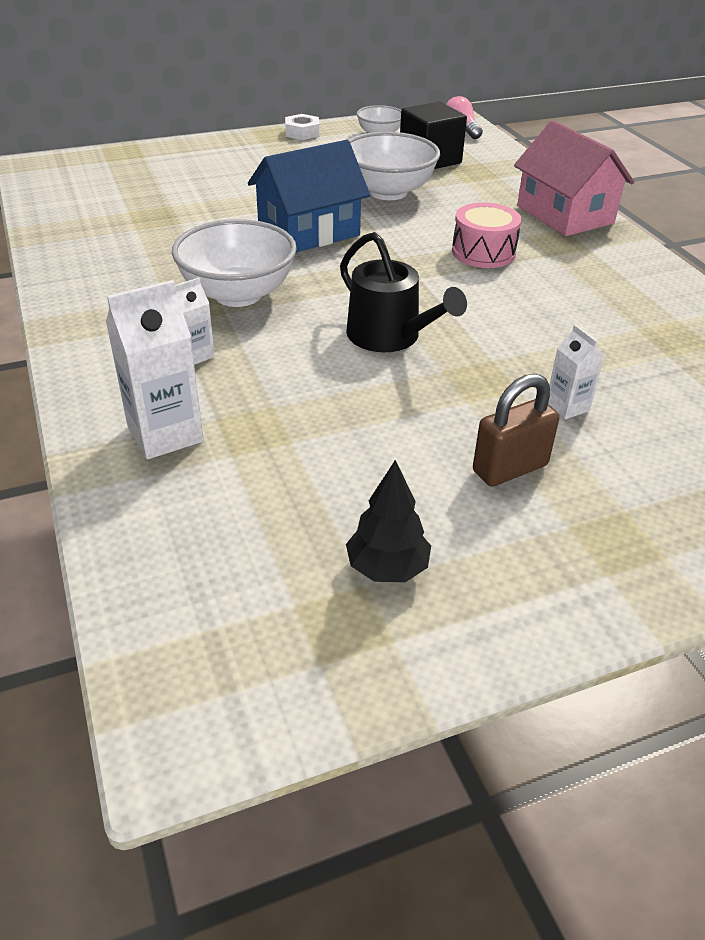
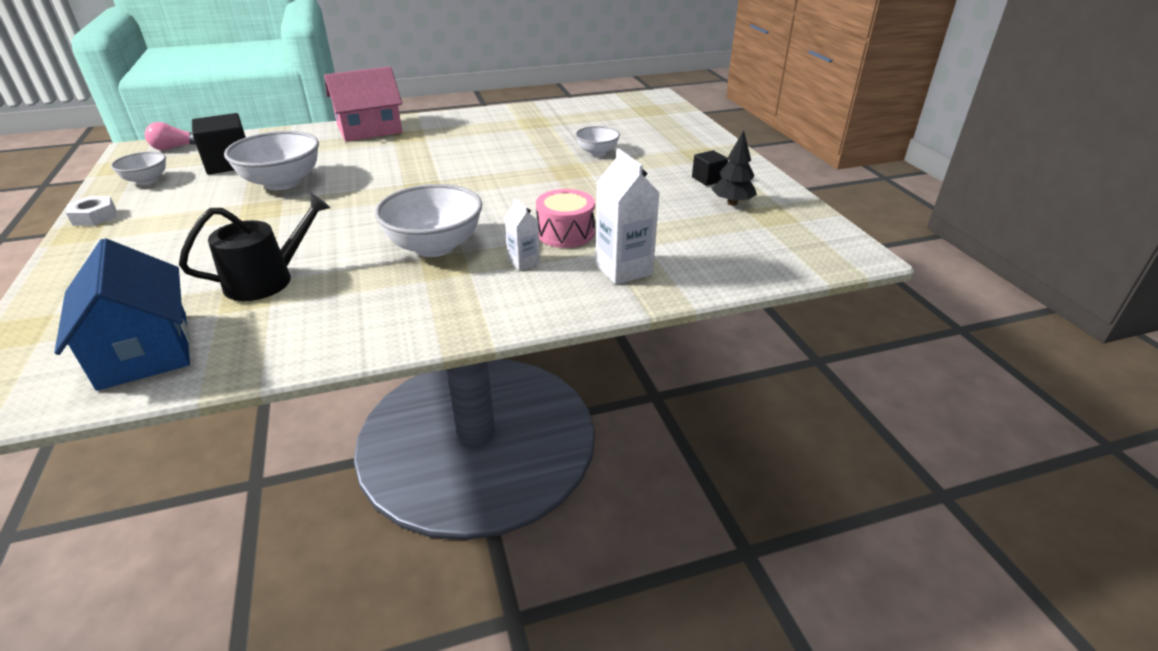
camera: 85 degrees left, 5 degrees down
(308, 231) = (336, 216): blue house -> blue house (144, 350)
(390, 336) = (515, 192): black watering can -> black watering can (267, 279)
(483, 252) = (411, 157): pink drum -> pink drum (565, 233)
(489, 543) = (708, 179): none -> black cube
(510, 468) = (651, 170): brown padlock -> none
(567, 406) = (597, 152): white carton -> white bowl

